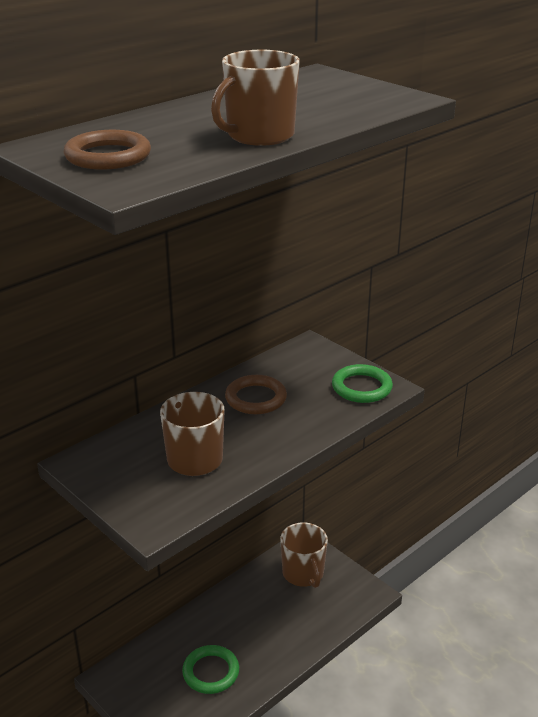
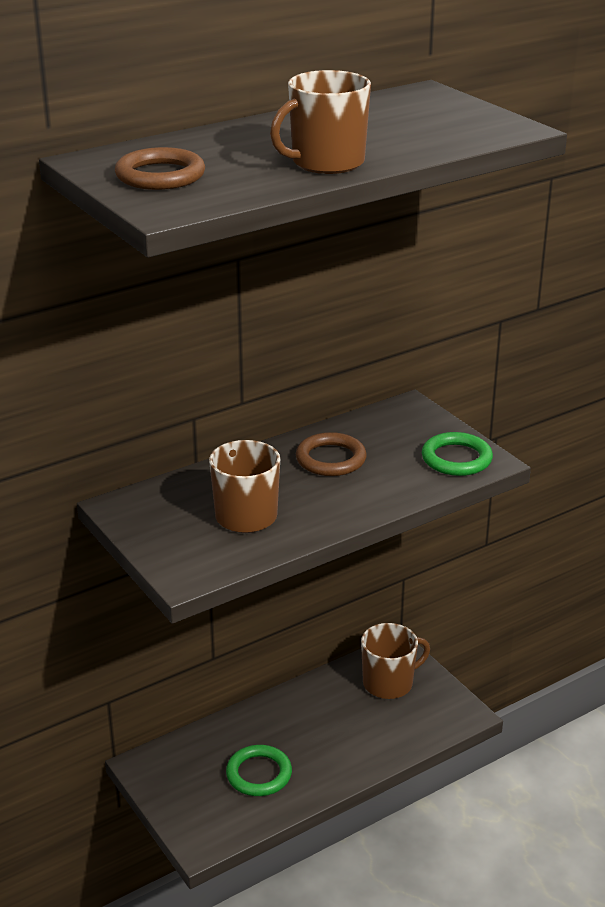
camera: 10 degrees right, 0 degrees up
(303, 574) = (389, 683): brown mug -> brown mug turned 105 degrees counterclockwise

